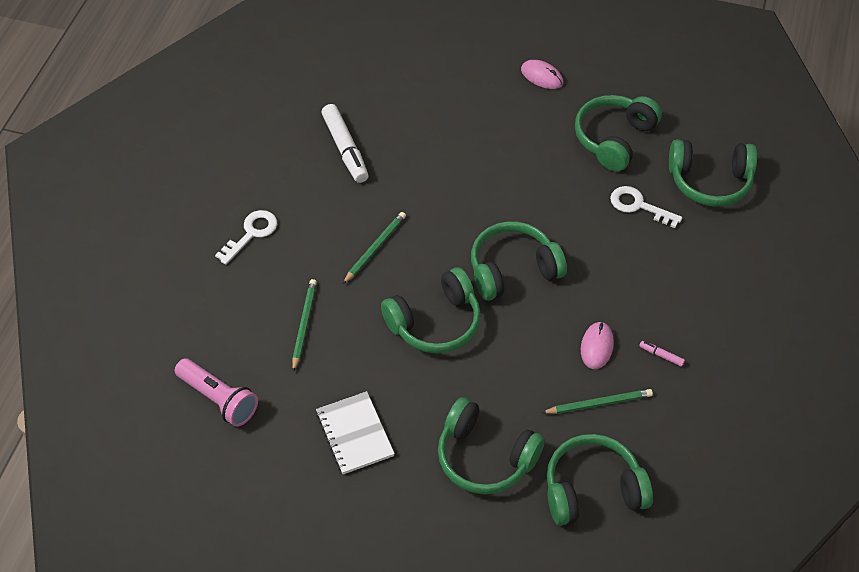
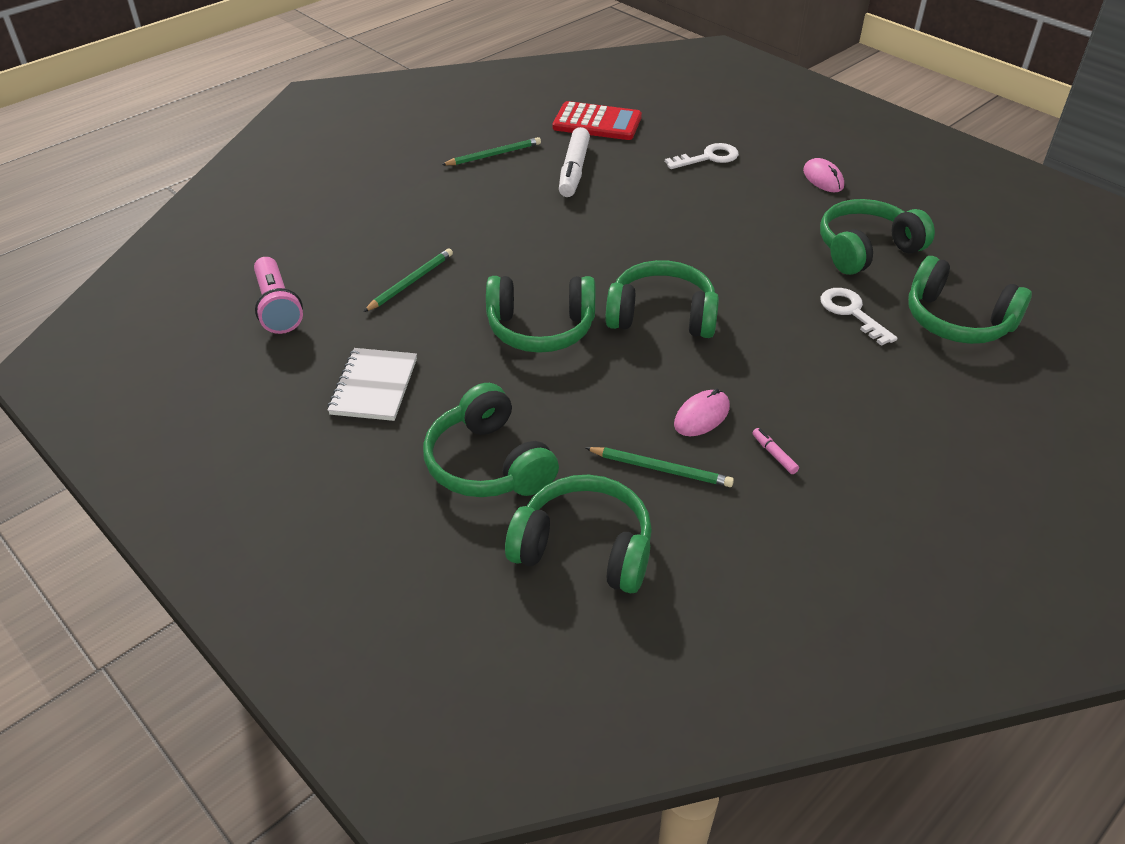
camera: 30 degrees right, 10 degrees down
(251, 233) = (429, 200): white key -> white key (708, 158)
(325, 85) = (597, 122): none -> red calculator
(375, 248) = (534, 250): green pencil -> green pencil (493, 155)

